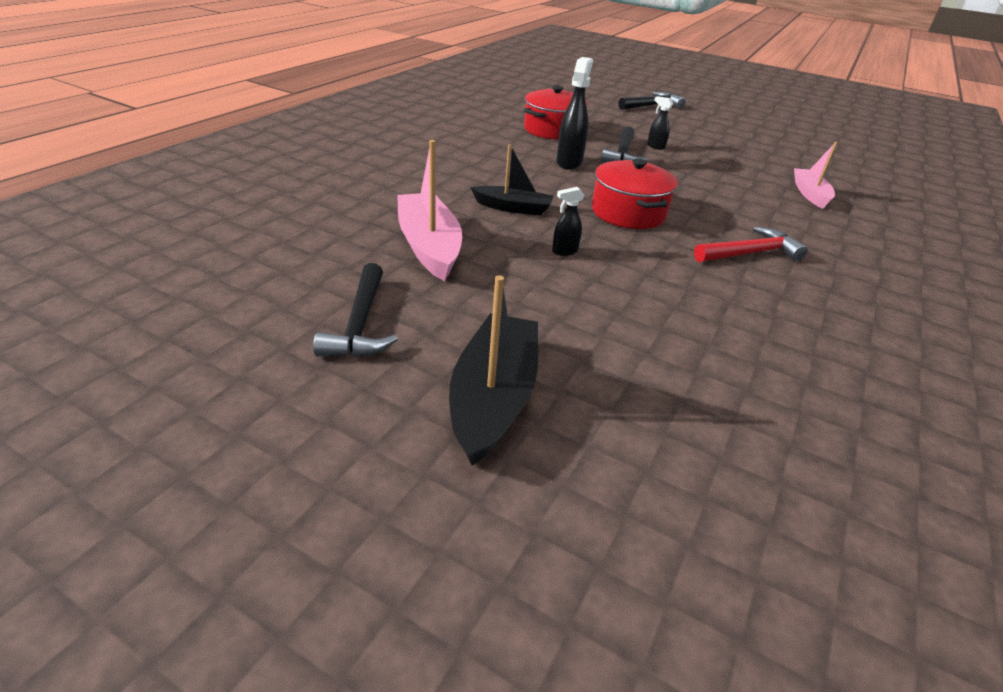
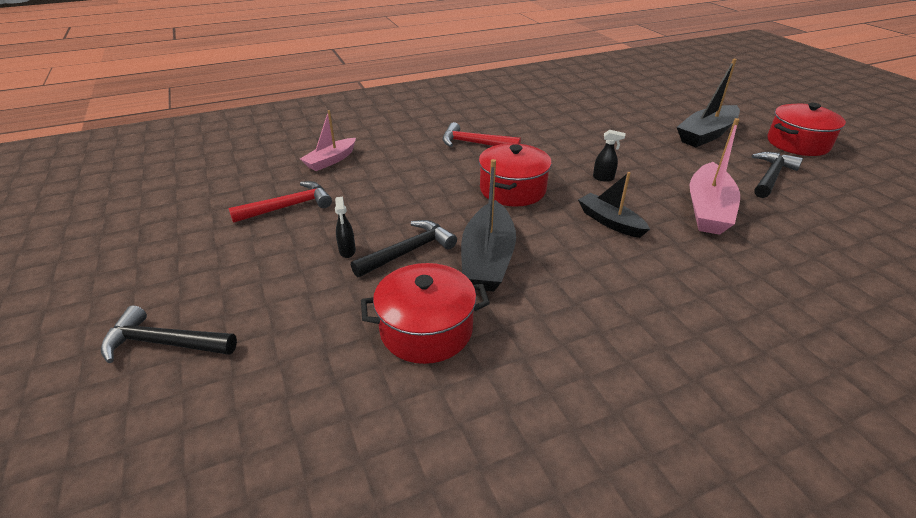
camera: 140 degrees left, 0 degrees up
(309, 442) = (797, 143): none -> red pot
(569, 162) = (488, 259): black spray bottle -> black boat
(745, 158) = (288, 206): none -> red hammer

